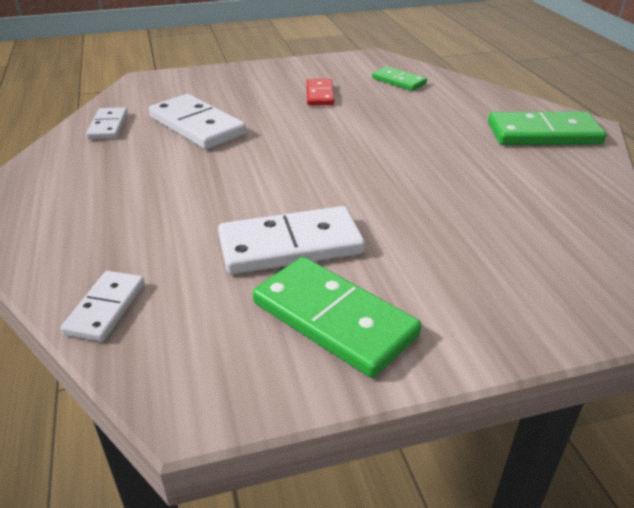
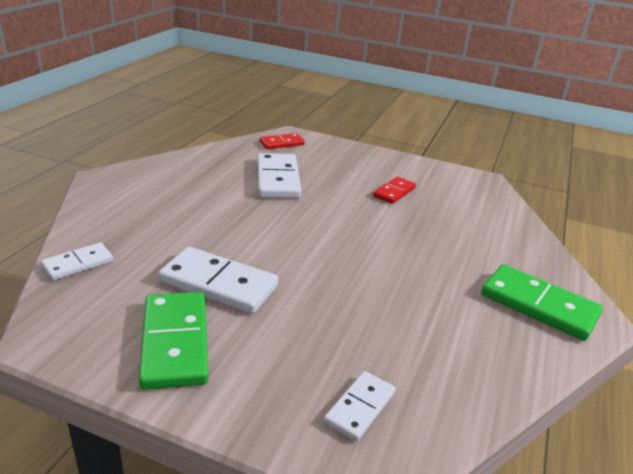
camera: 35 degrees right, 5 degrees down
(108, 126) = (227, 157): white domino -> white domino (360, 407)
(148, 91) = (282, 143): none -> red domino
(398, 81) = (475, 207): green domino -> none

